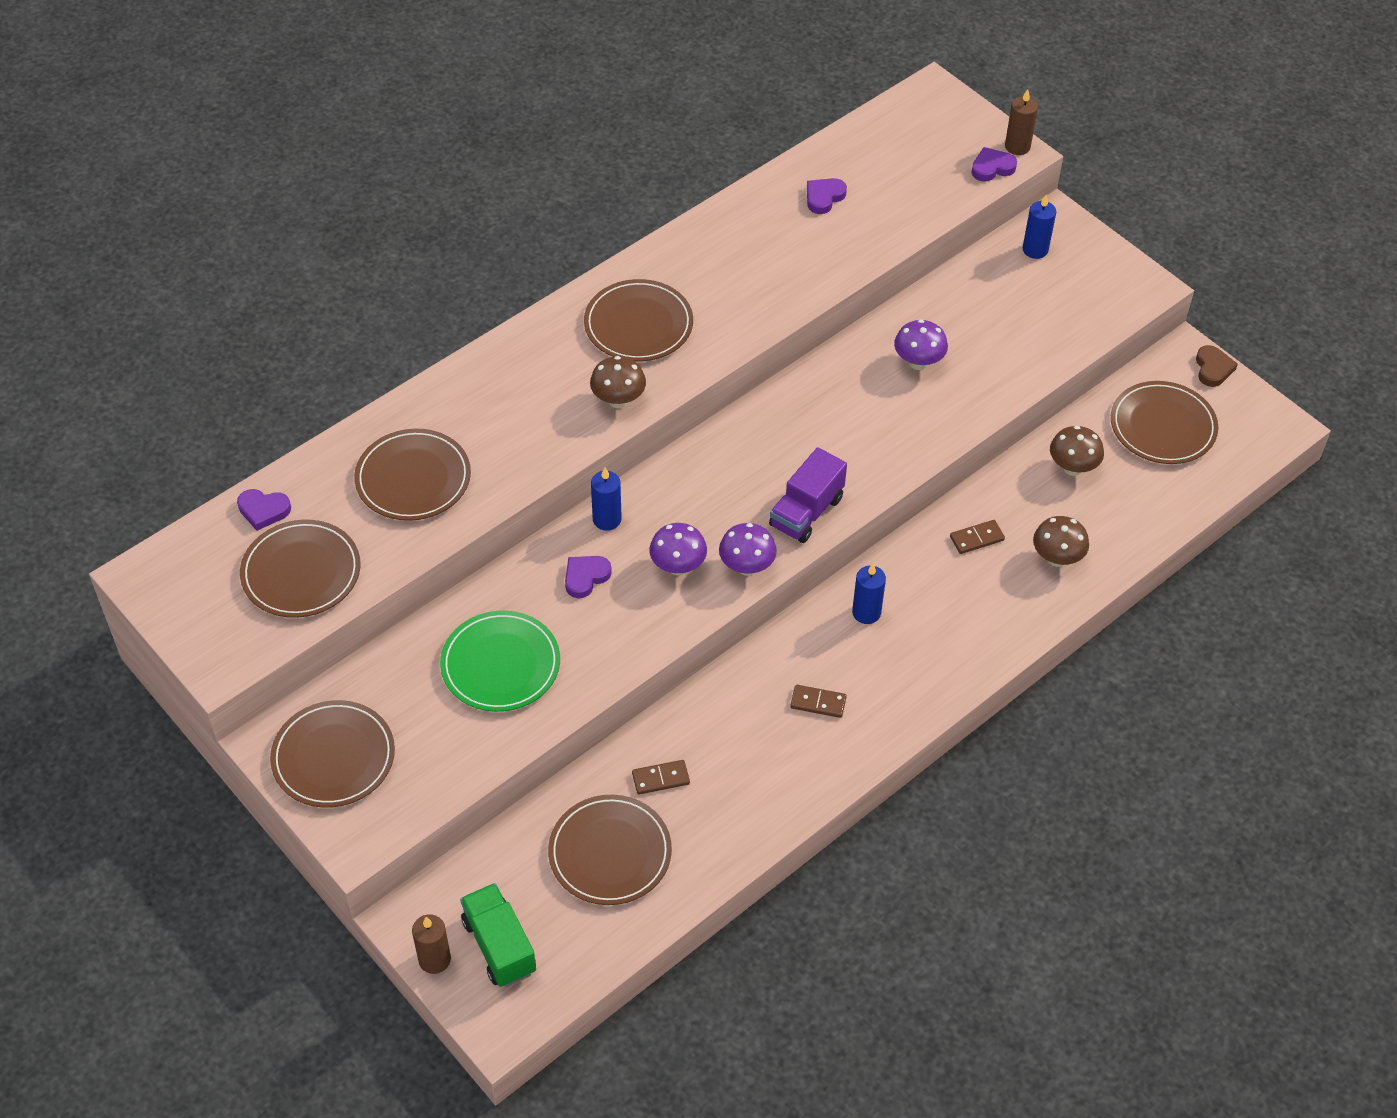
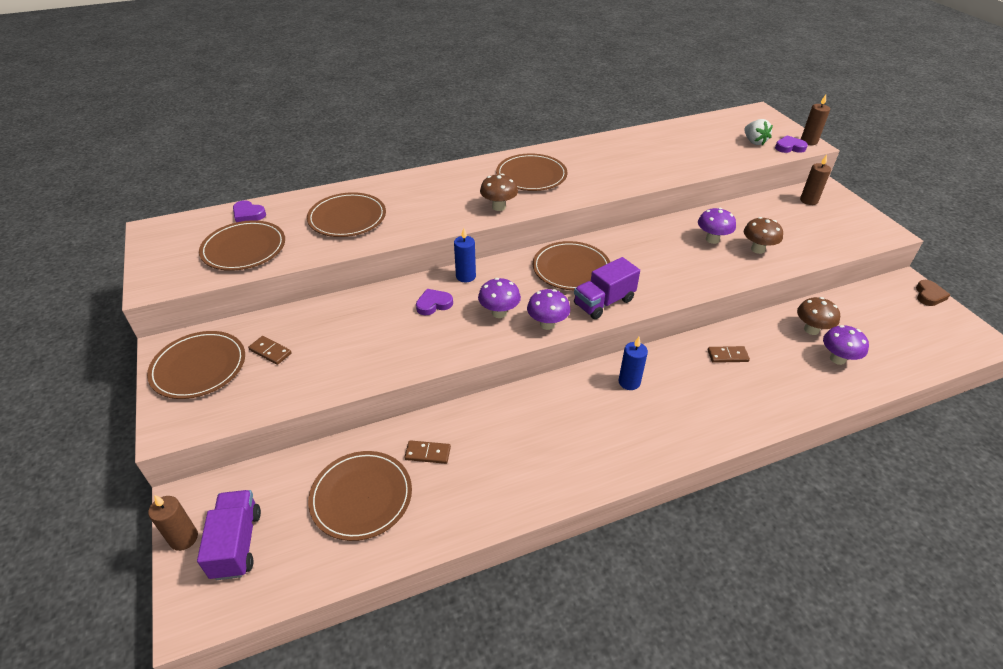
camera: 20 degrees right, 10 degrees down
(499, 946) = (237, 544): green truck -> purple truck
(500, 664) = (346, 340): green plate -> none
(818, 702) = (570, 433): brown domino -> brown domino (270, 351)
(824, 197) = (674, 142): purple heart -> none
(939, 167) = (754, 142): none -> white strawberry
(1035, 250) = (808, 200): blue candle -> brown candle
(1057, 558) = (788, 383): brown mushroom -> brown mushroom (757, 249)
(1110, 505) = (837, 359): none -> purple mushroom
(1163, 426) = (886, 320): brown plate -> brown plate (571, 268)

